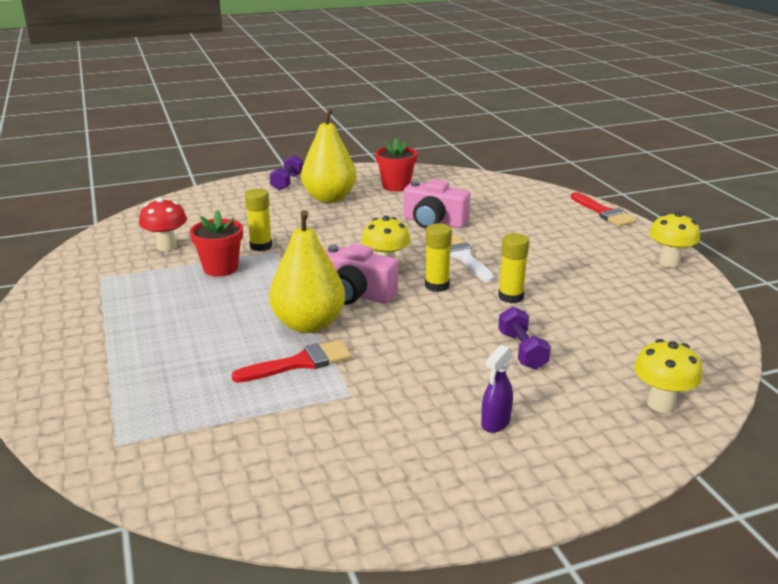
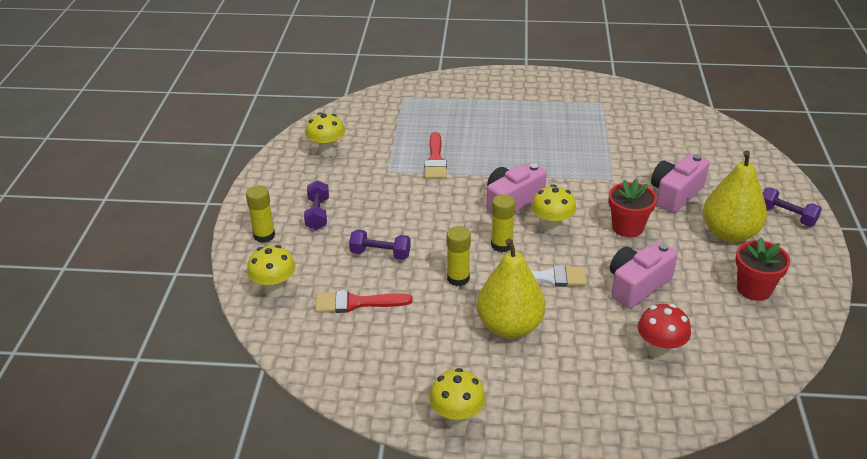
camera: 115 degrees right, 10 degrees up
(166, 246) = (645, 132): red mushroom -> red mushroom (659, 351)
(220, 268) = (592, 150): red flower pot -> red flower pot (627, 227)
(261, 246) = (625, 174): yellow glue stick -> yellow glue stick (264, 236)
(282, 222) = (675, 194): none -> pink camera
(308, 324) = (481, 172): yellow pear -> yellow pear (509, 326)
(336, 472) = (327, 152): none -> yellow mushroom
(495, 423) = (317, 214): purple spray bottle -> purple dumbbell
(603, 212) = (609, 436): red brush -> red brush (356, 303)

